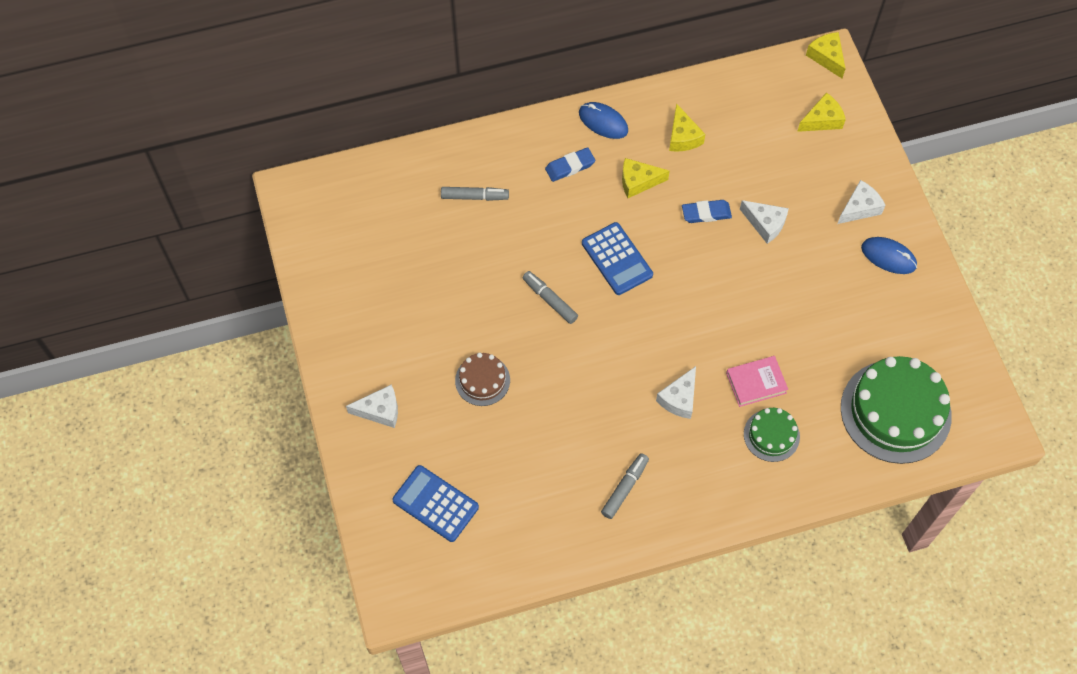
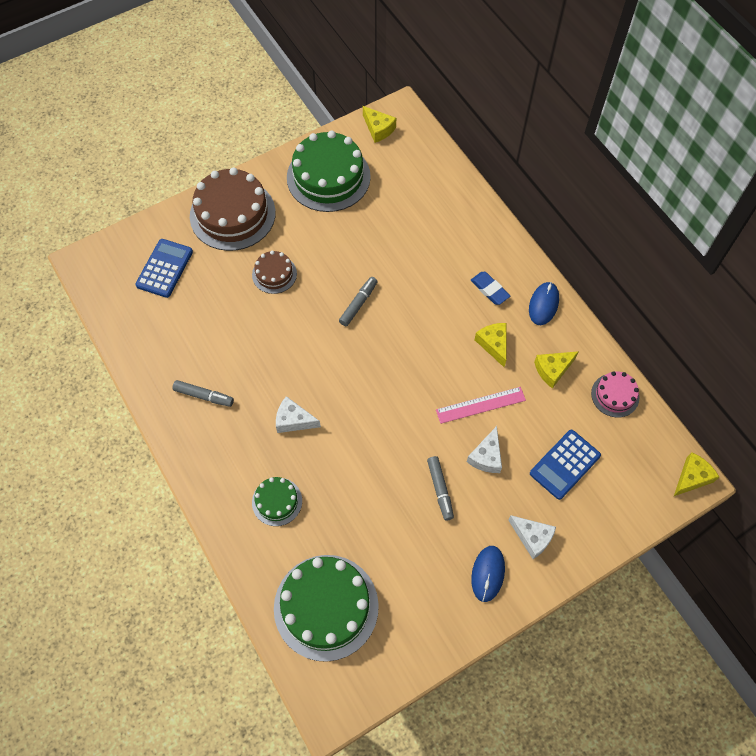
camera: 75 degrees right, 0 degrees up
(361, 291) = (328, 177): none -> green cake
(380, 410) = (232, 214): white cheese -> brown cake
(474, 197) = (436, 229): grey marker -> grey marker (440, 489)
(617, 259) = (412, 344): blue calculator -> blue calculator (565, 464)
(706, 213) = (480, 405): blue eraser -> pink ruler
(725, 92) = (615, 395): none -> pink cake
(756, 383) = (324, 479): pink book -> none
(822, 120) = (618, 486): yellow cheese -> yellow cheese (378, 129)

